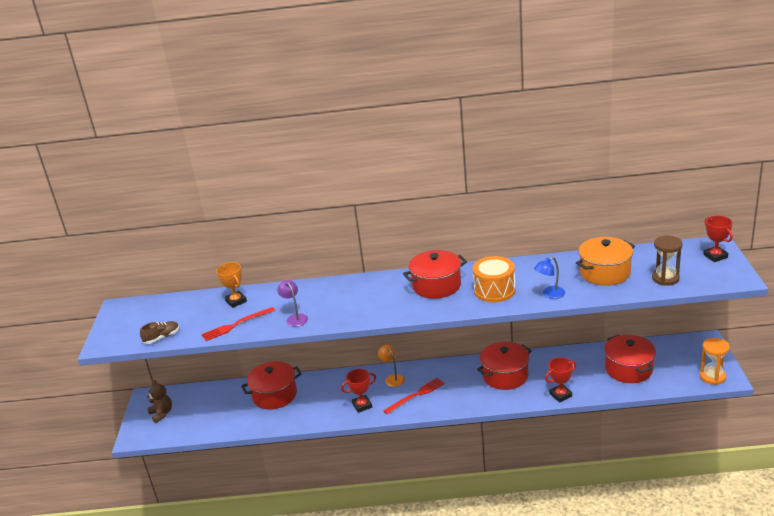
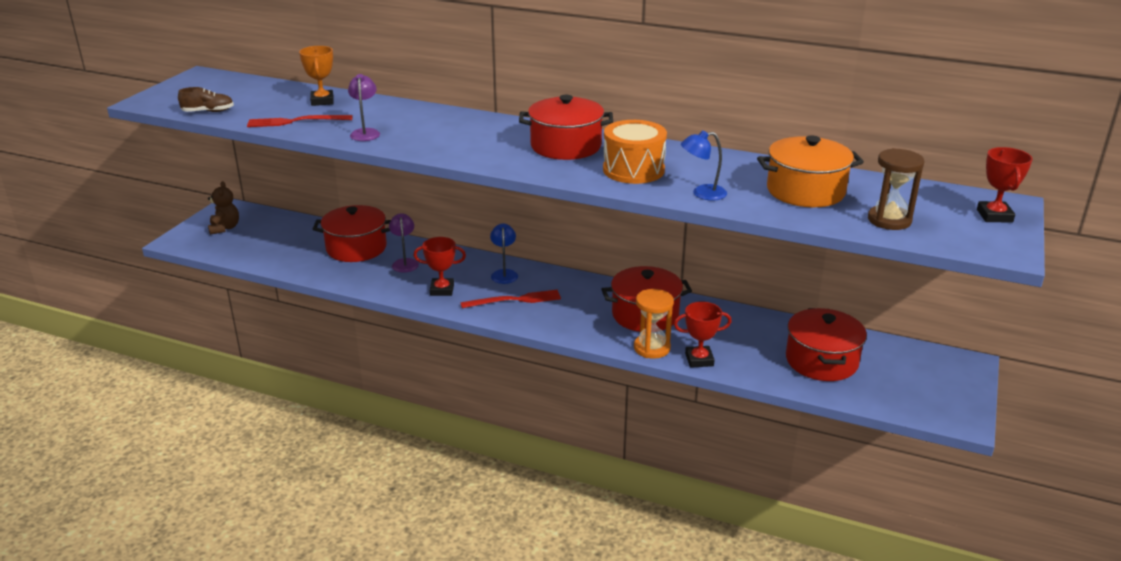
camera: 20 degrees right, 0 degrees up
(319, 394) = (405, 262): none -> purple lamp
(393, 378) = (504, 273): orange lamp -> blue lamp
(712, 377) = (940, 410): orange hourglass -> orange hourglass (652, 348)

